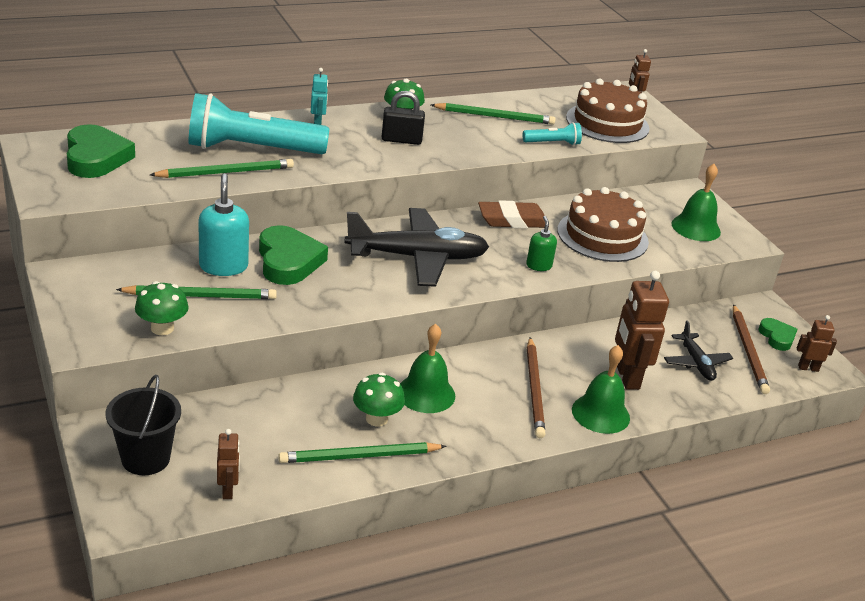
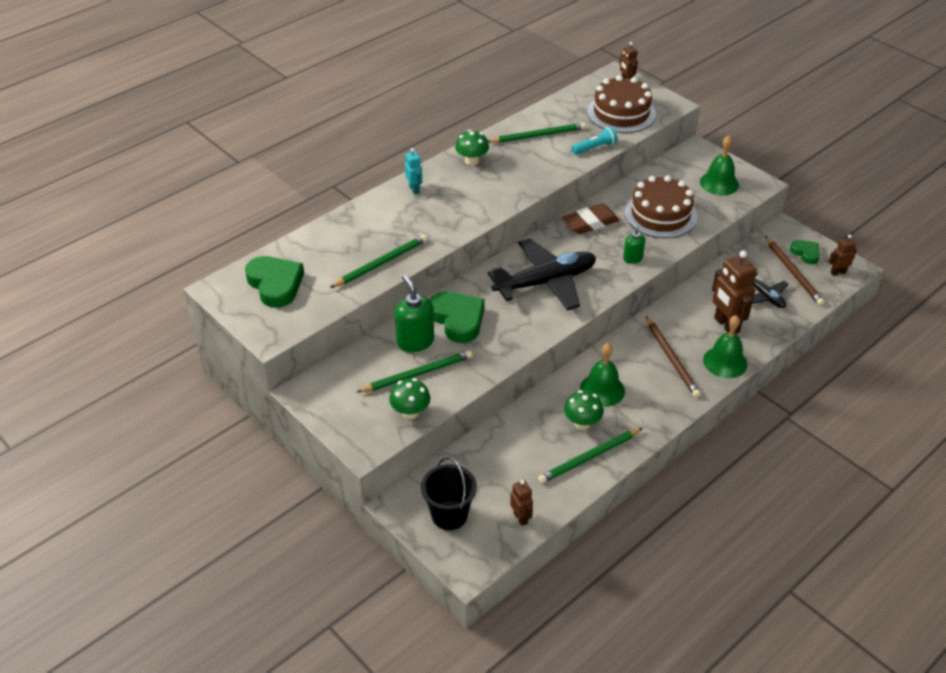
camera: 15 degrees left, 10 degrees up
(223, 266) = (415, 341): turquoise soap dispenser -> green soap dispenser
(252, 149) = (384, 233): turquoise flashlight -> none
(401, 140) = (486, 184): black padlock -> none

